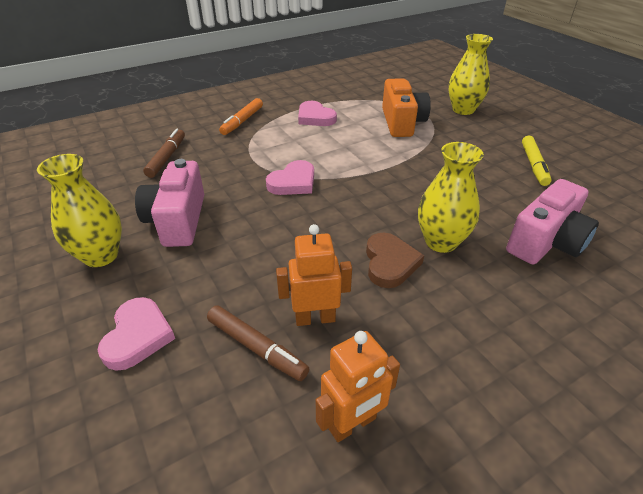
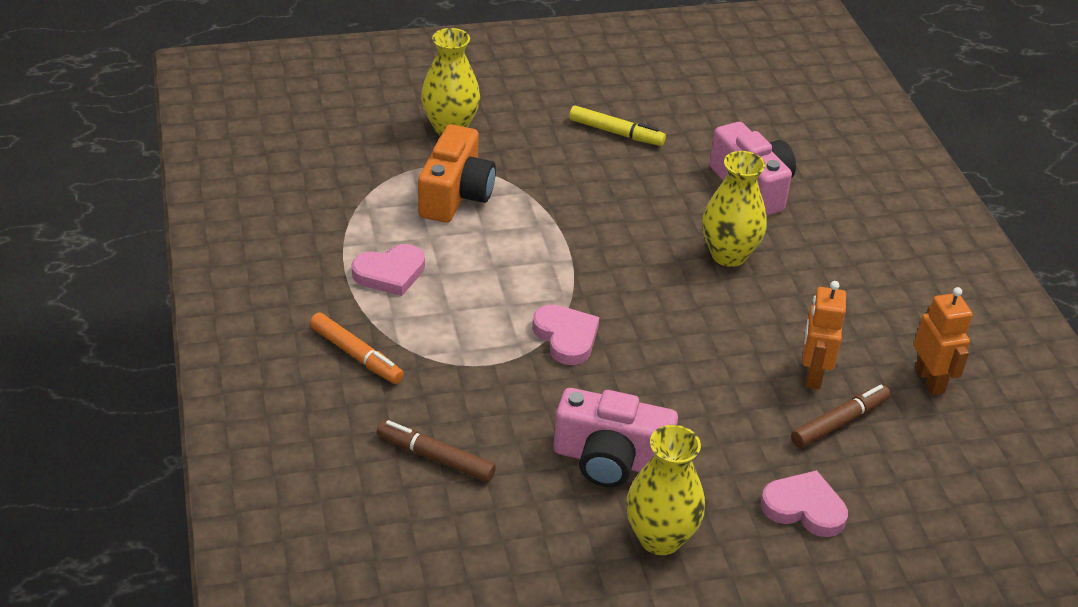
camera: 75 degrees left, 0 degrees up
(390, 263) = (750, 301): brown heart -> none
(401, 122) = (455, 195): orange camera -> orange camera turned 90 degrees clockwise

